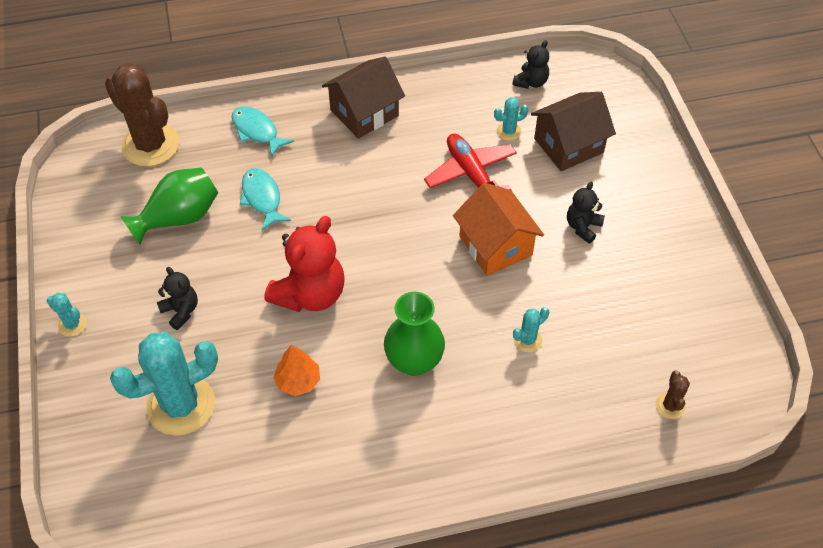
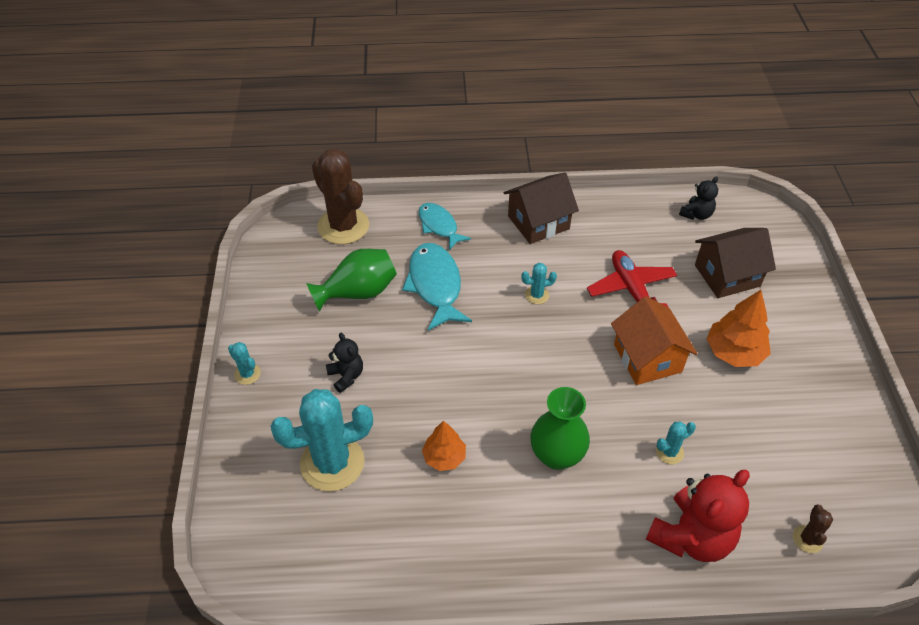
camera: 10 degrees right, 5 degrees down
(262, 198) = (435, 285): turquoise fish -> turquoise fish, size x1.55
(310, 294) = (467, 378): red teddy bear -> red teddy bear (691, 537)
(508, 131) = (671, 256): turquoise cactus -> turquoise cactus (537, 295)
(583, 227) = (734, 352): black teddy bear -> orange tree

